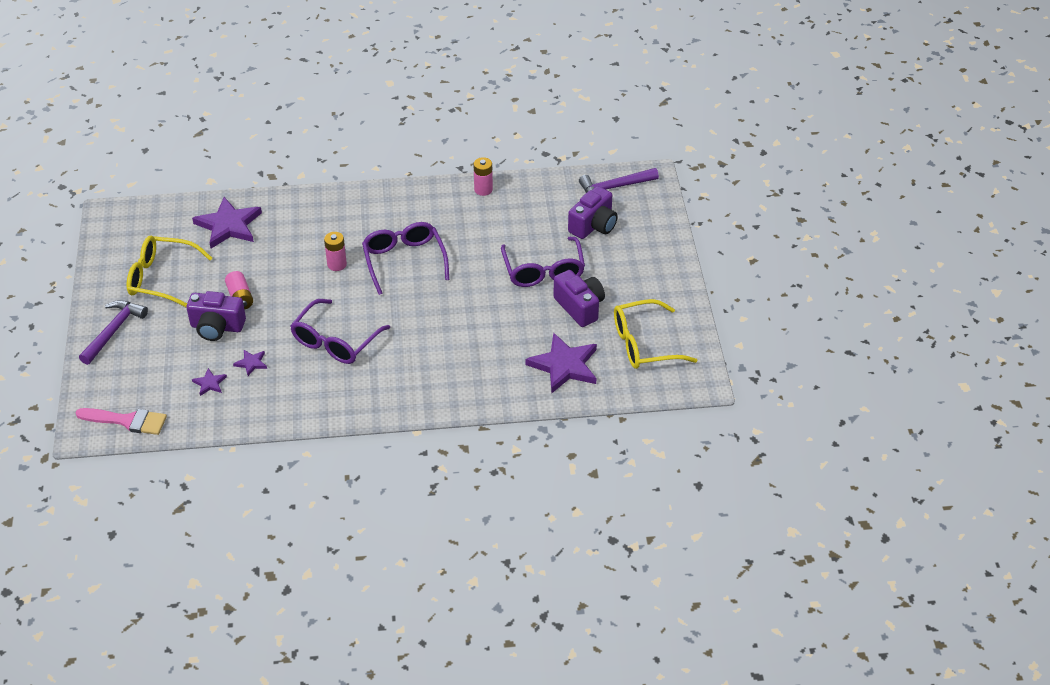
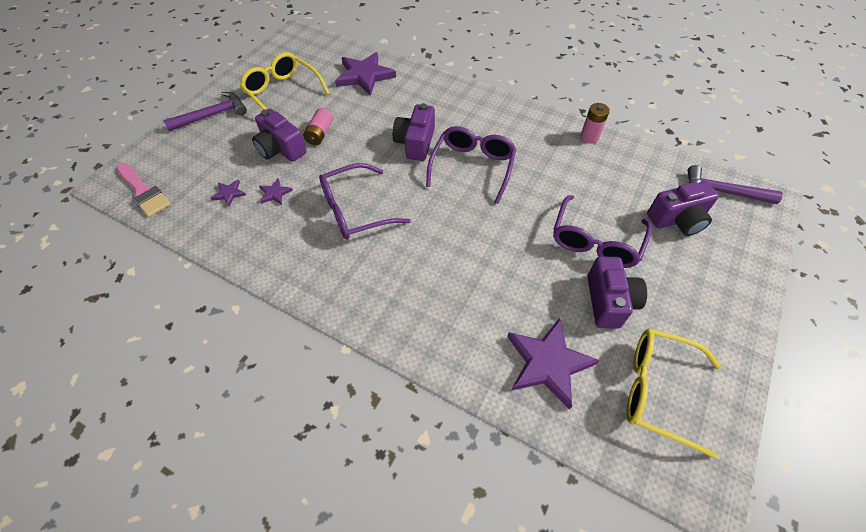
camera: 35 degrees right, 10 degrees up
(337, 264) = (415, 143): pink battery -> purple camera

